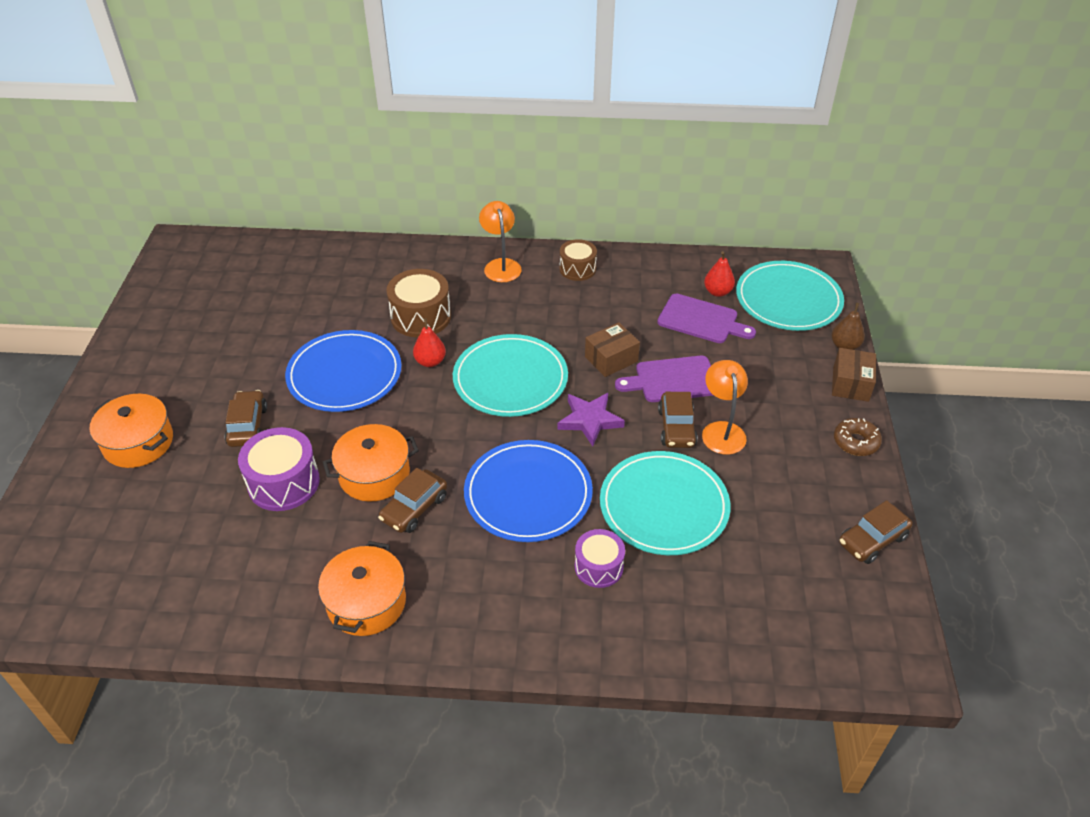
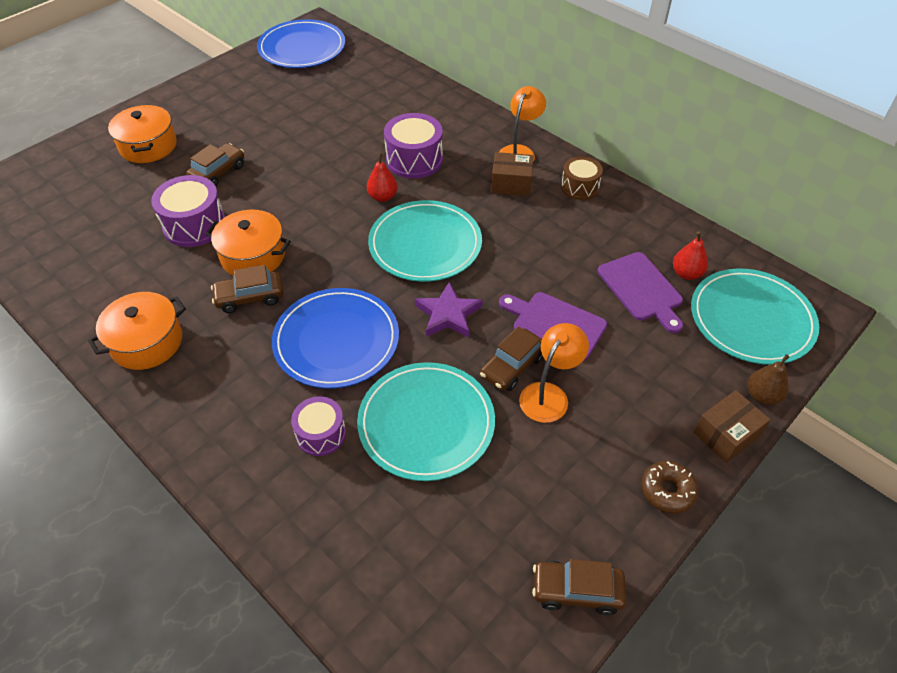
camera: 40 degrees right, 5 degrees up
(344, 374) = (315, 172): blue plate -> blue plate (302, 48)
(421, 317) = (414, 160): brown drum -> purple drum
(611, 359) = (523, 276): brown box -> brown box (511, 184)

